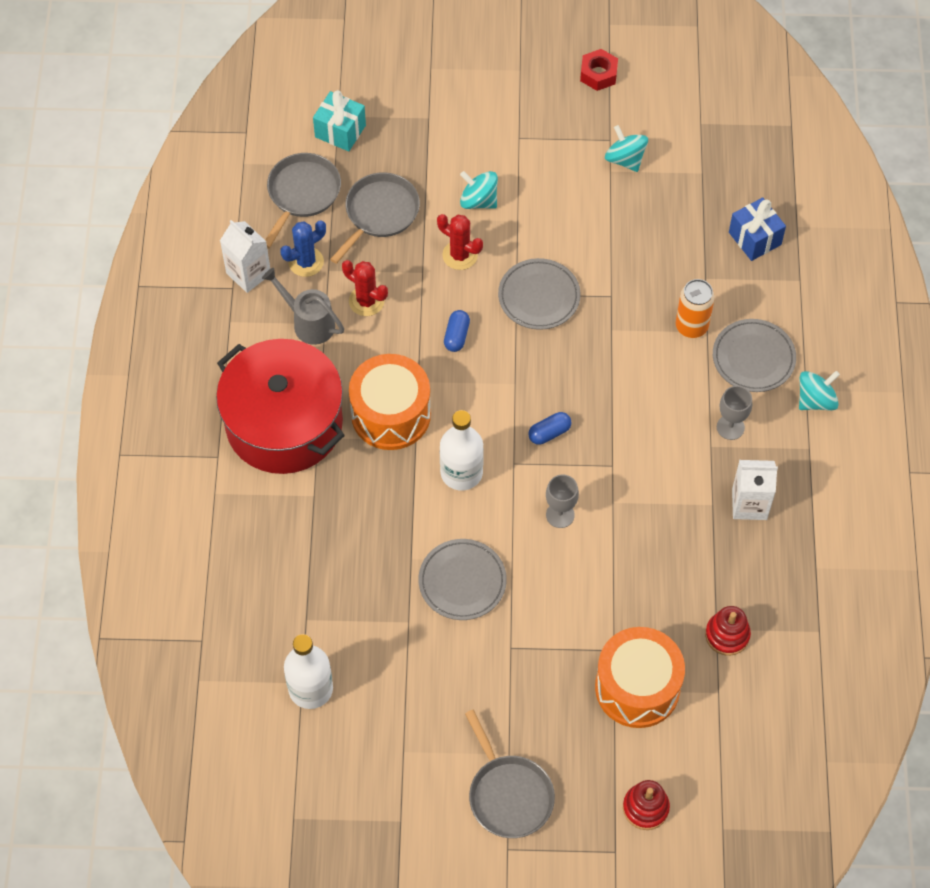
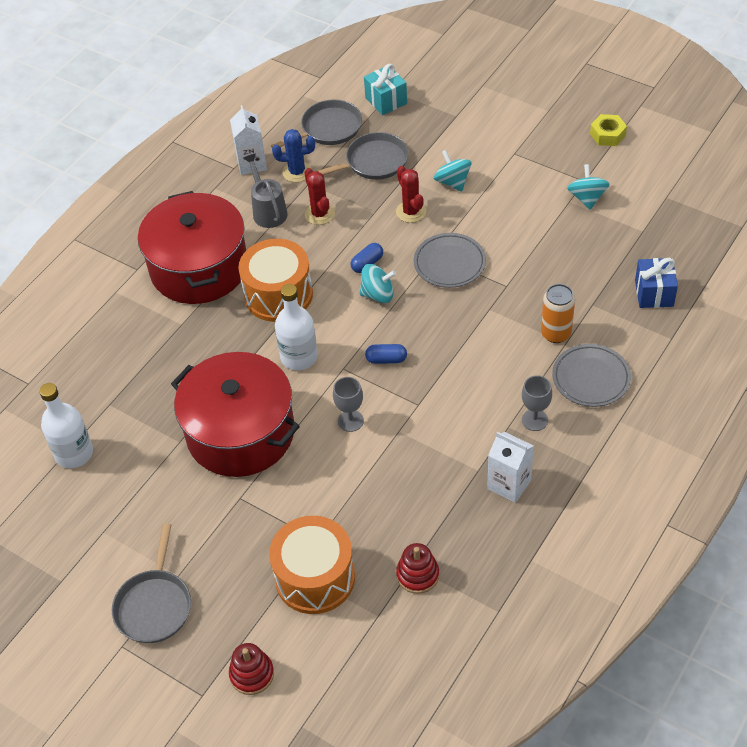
camera: 35 degrees right, 10 degrees down
(462, 581) = (240, 433): grey plate -> red pot
(598, 74) = (607, 135): red nut -> yellow nut
(815, 400) = (622, 432): turquoise spinning top -> turquoise spinning top (378, 294)

